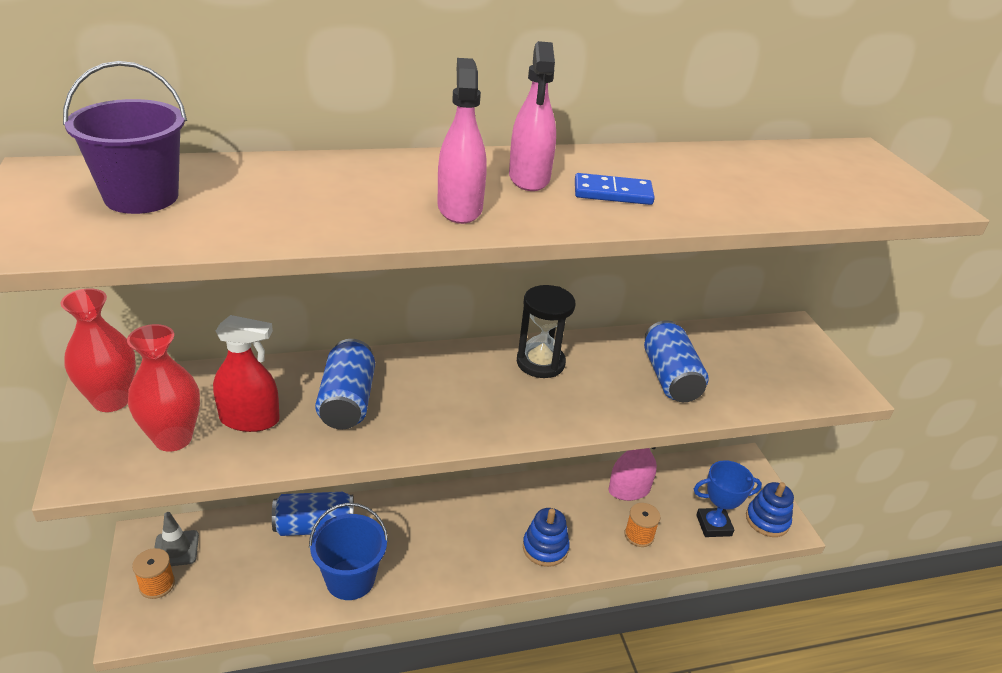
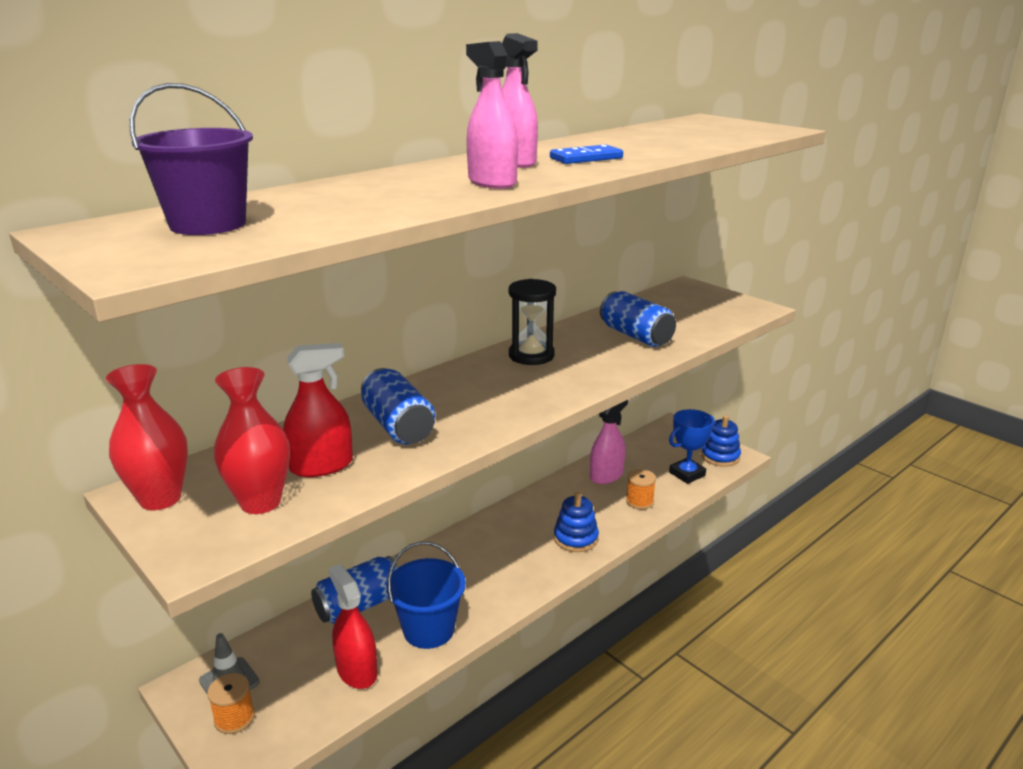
camera: 25 degrees left, 10 degrees down
(269, 589) = (357, 671): none -> red spray bottle

